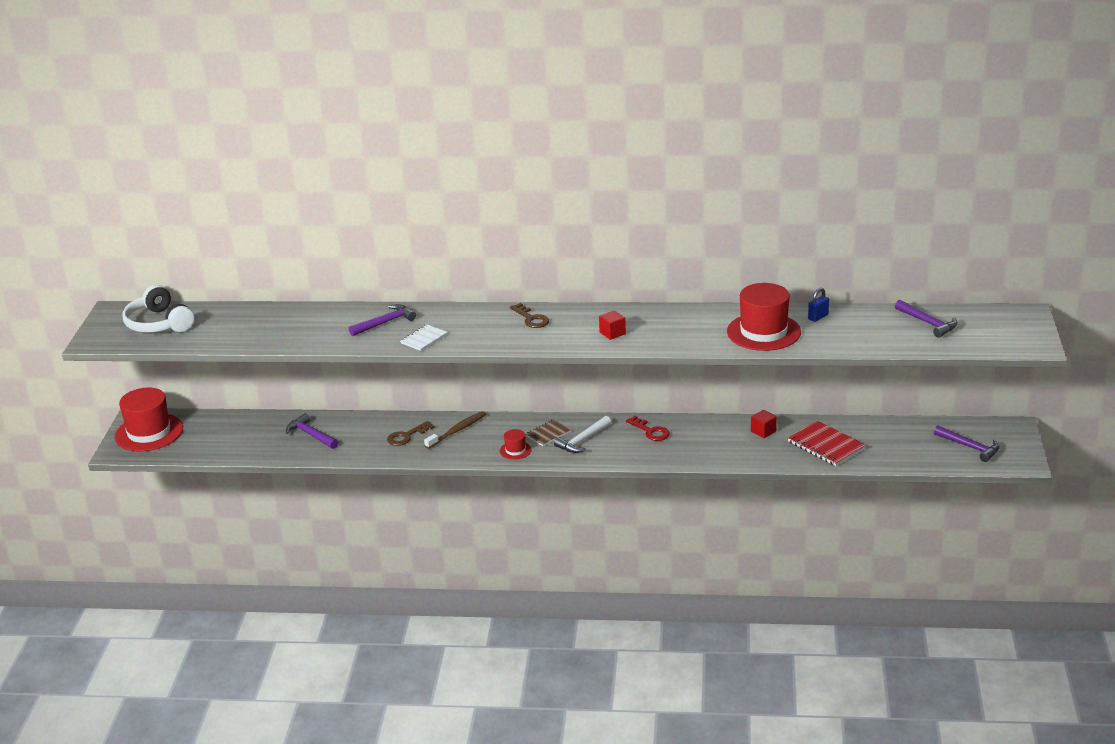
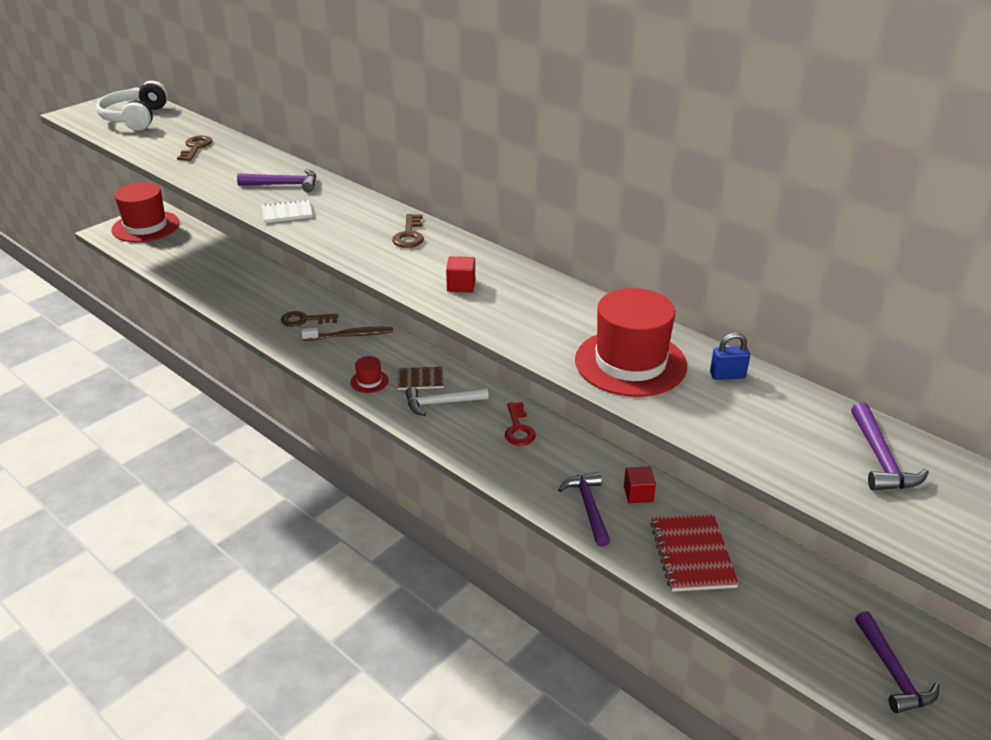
camera: 35 degrees right, 5 degrees up
(261, 325) = (195, 147): none -> brown key
(311, 435) = (240, 282): purple hammer -> purple hammer (588, 507)

